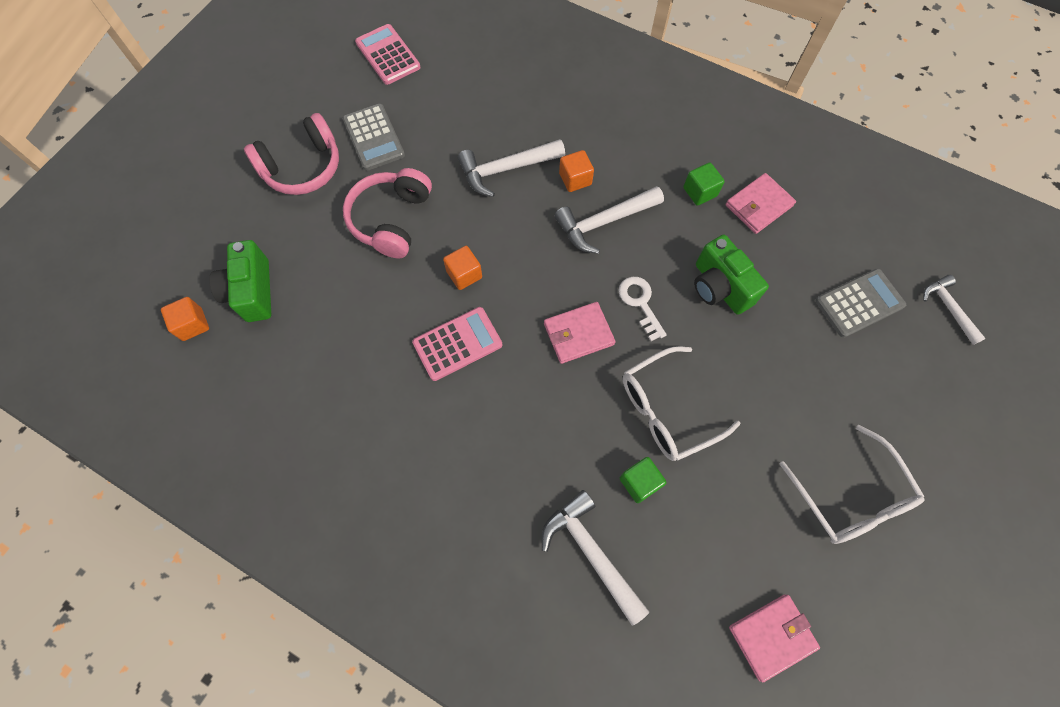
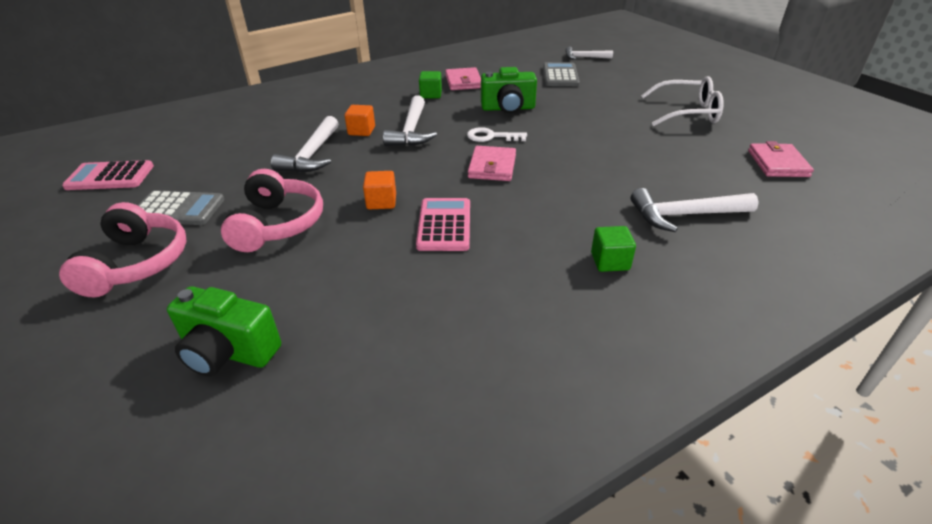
camera: 60 degrees left, 30 degrees down
(192, 324) = (203, 429): orange cube -> none
(391, 220) = (277, 224): pink headphones -> pink headphones turned 135 degrees counterclockwise
(639, 482) = (636, 178): green cube -> green cube (610, 261)
(667, 410) = (584, 151): white glasses -> none

